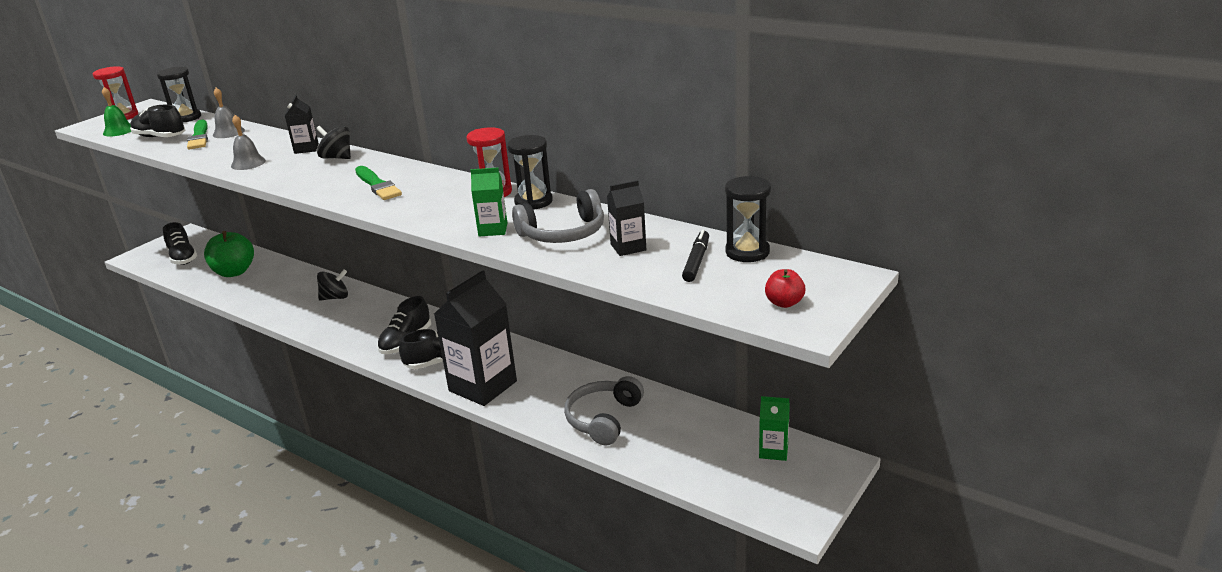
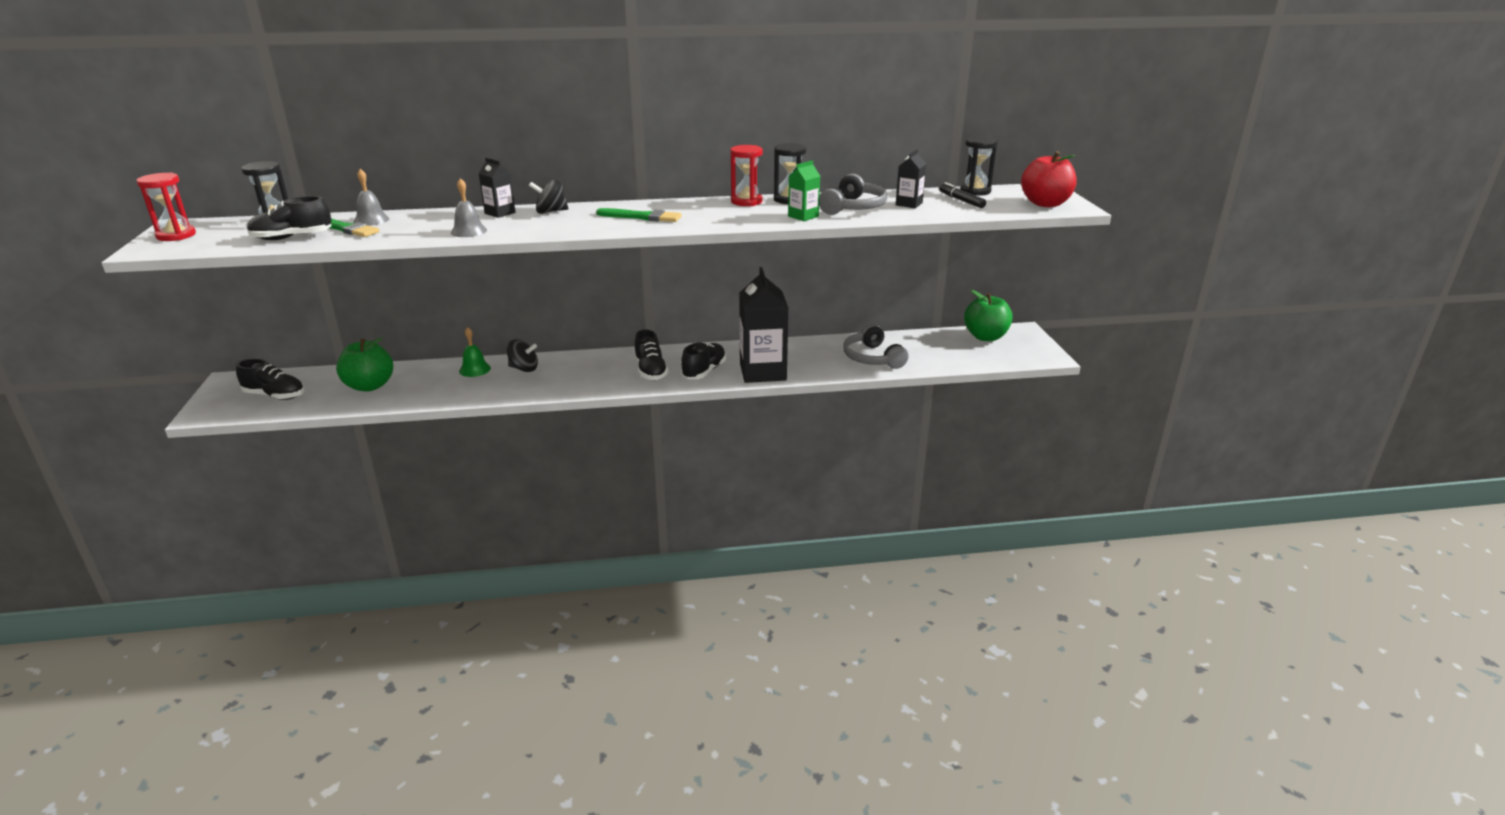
camera: 45 degrees left, 0 degrees up
(119, 131) = (213, 244): green bell -> green bell (475, 369)
(335, 297) = (524, 368): black spinning top -> black spinning top turned 75 degrees clockwise
(773, 451) = (985, 337): green carton -> green apple
(784, 303) = (1045, 204): red apple -> red apple, size x2.03

